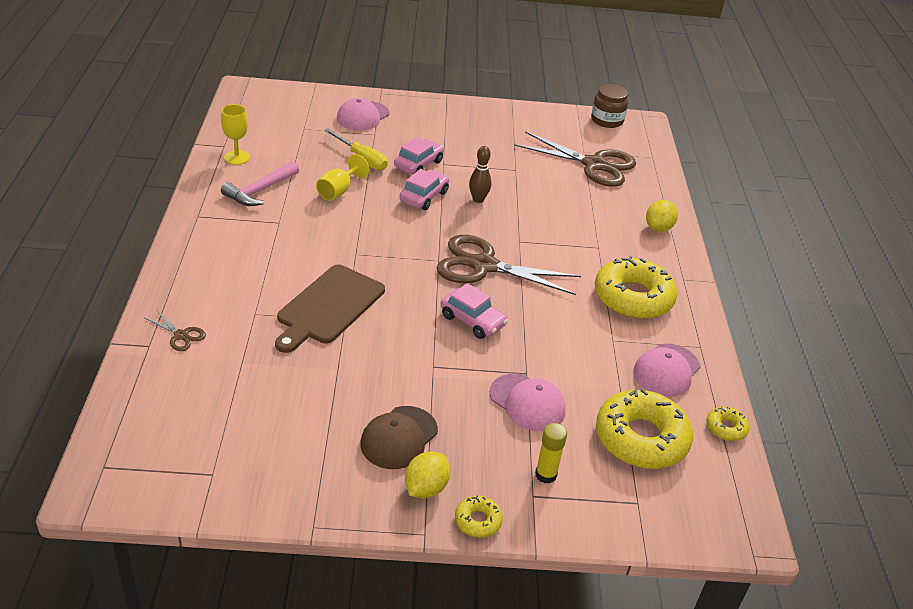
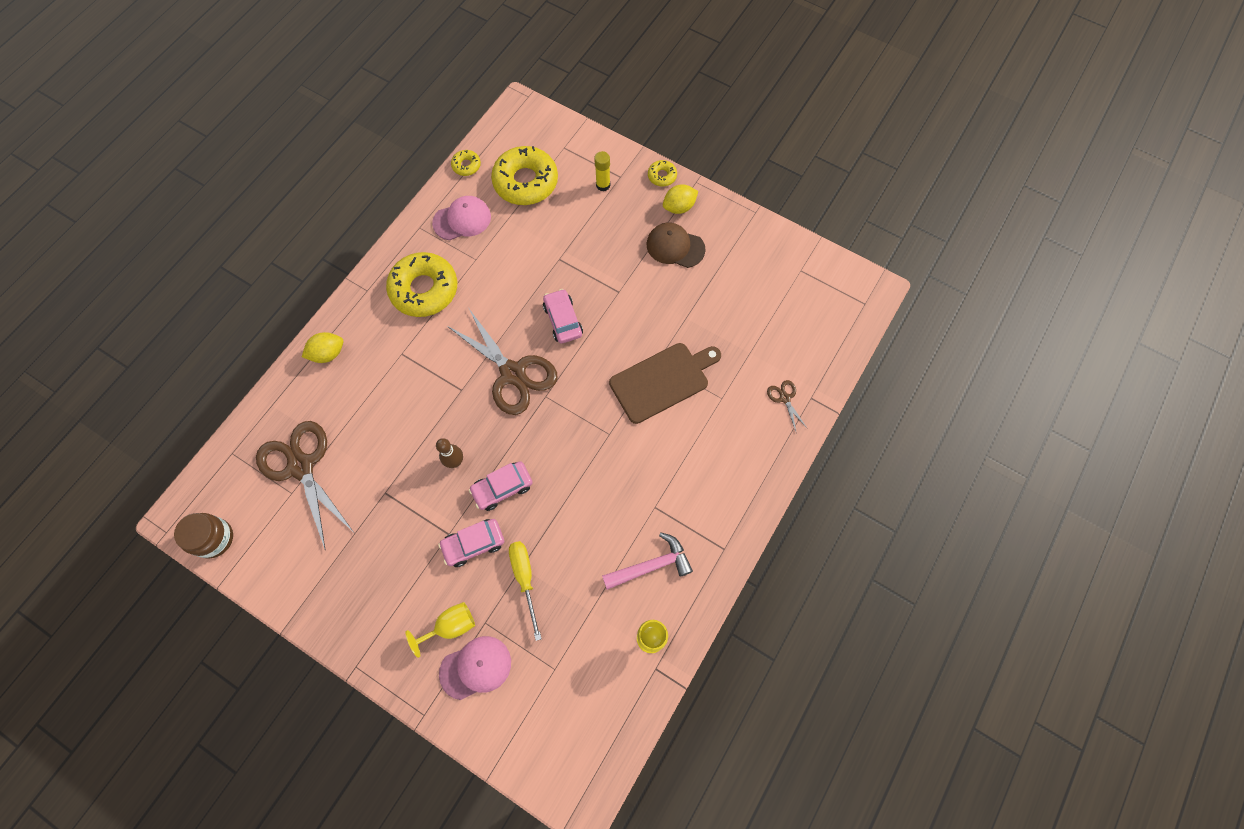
camera: 145 degrees left, 30 degrees up
(338, 191) = (577, 532): yellow goblet -> yellow goblet (450, 626)
(399, 437) = (675, 247): brown cap -> brown cap turned 135 degrees counterclockwise
(527, 402) = (576, 236): pink cap -> none

